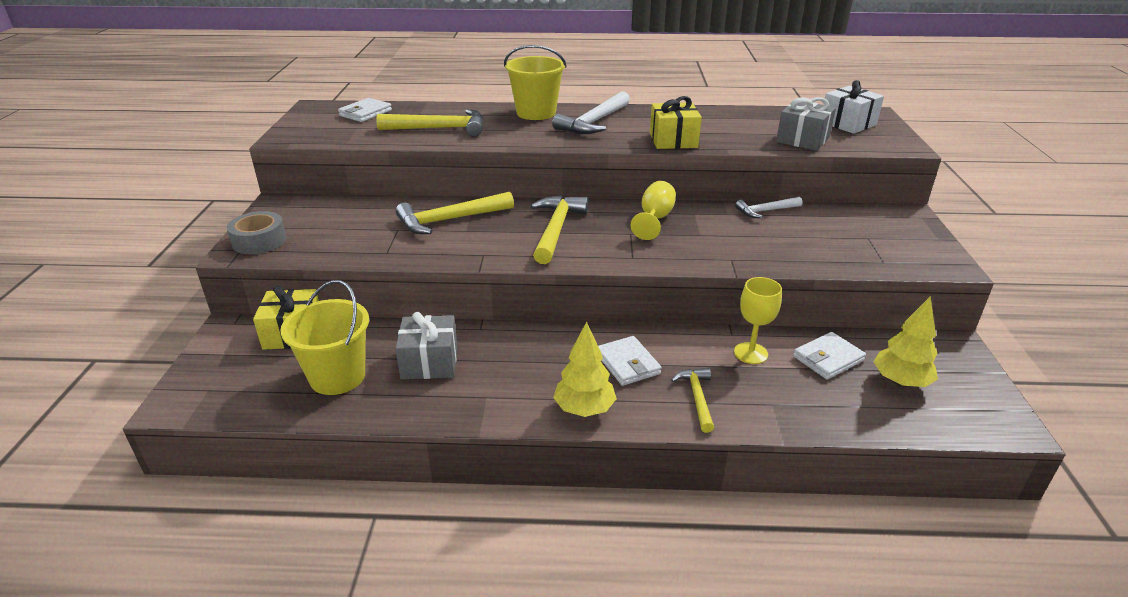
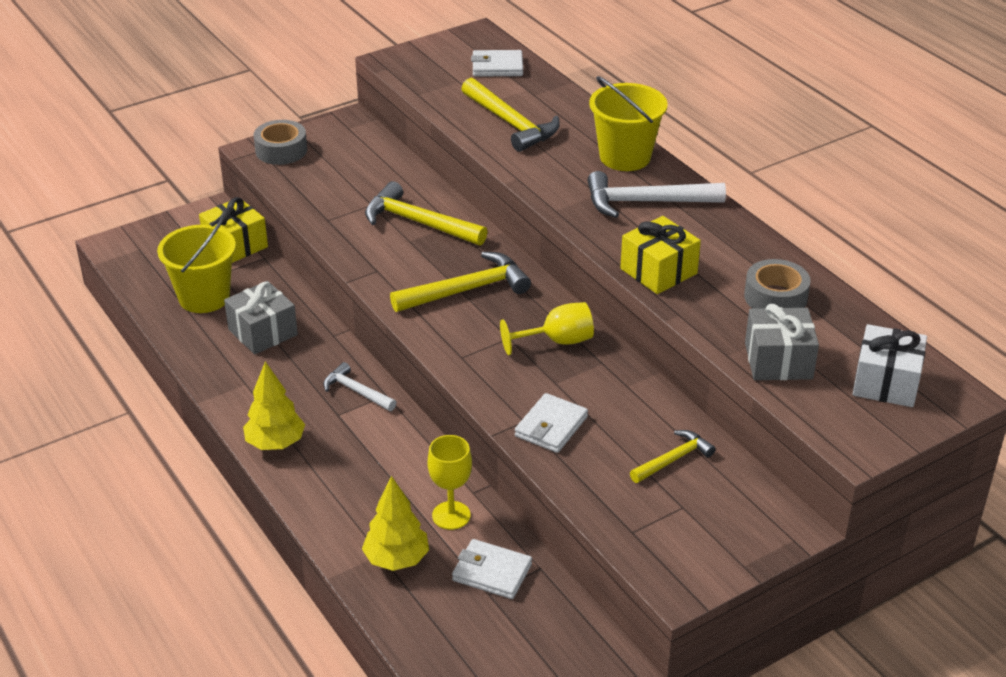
camera: 55 degrees right, 5 degrees up
(627, 364) = (361, 443): white wallet -> white wallet (551, 426)
(697, 398) = (348, 503): yellow hammer -> yellow hammer (673, 459)
(737, 122) = (775, 297): none -> grey tape
(766, 211) = (666, 411): white hammer -> white hammer (356, 391)
(900, 382) = (497, 635): yellow tree -> yellow tree (396, 559)

